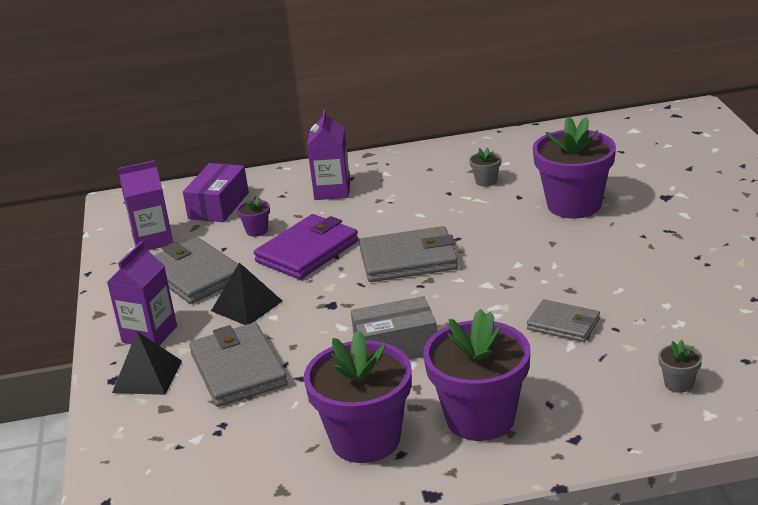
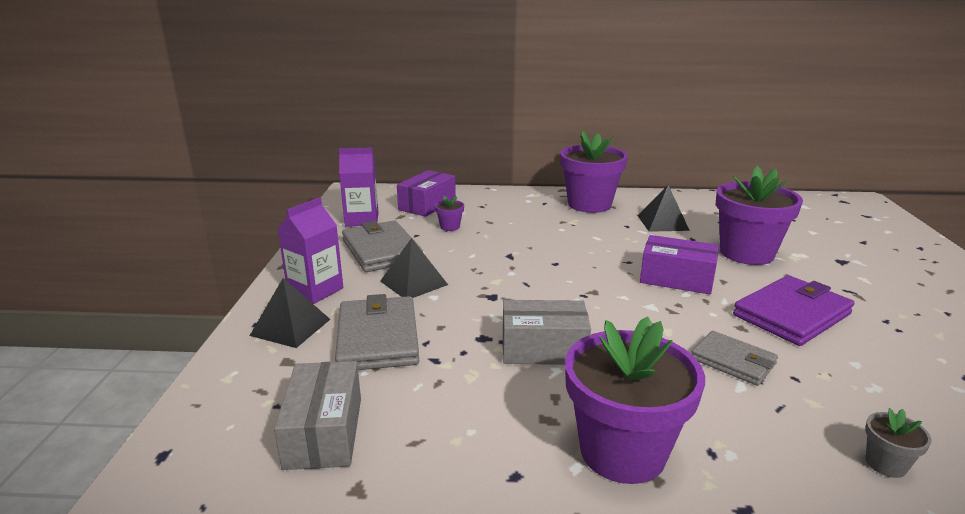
camera: 10 degrees right, 5 degrees down
(232, 457) = (324, 432): none -> grey box
(307, 251) = (487, 249): purple wallet -> purple wallet (792, 315)
(332, 191) = (525, 209): purple carton -> none
(365, 439) = (479, 446): purple flower pot -> purple flower pot (589, 204)
(408, 260) = (578, 271): grey wallet -> none
(486, 181) = (662, 223): grey flower pot -> black pyramid
(507, 249) = (676, 279): none -> purple box

